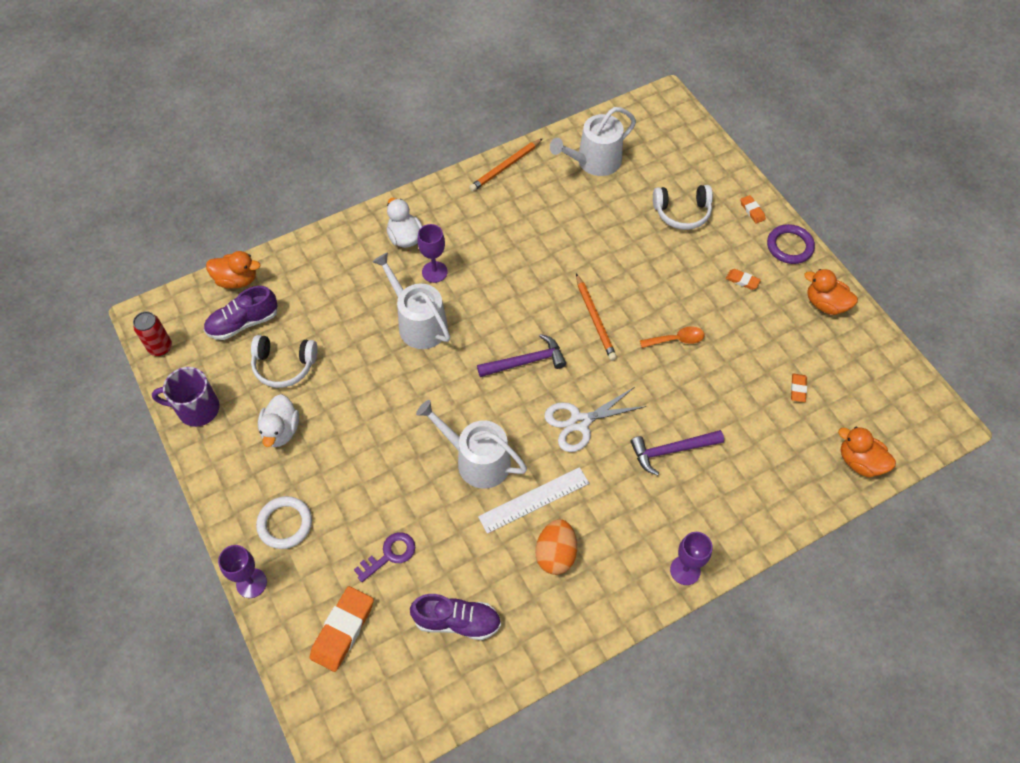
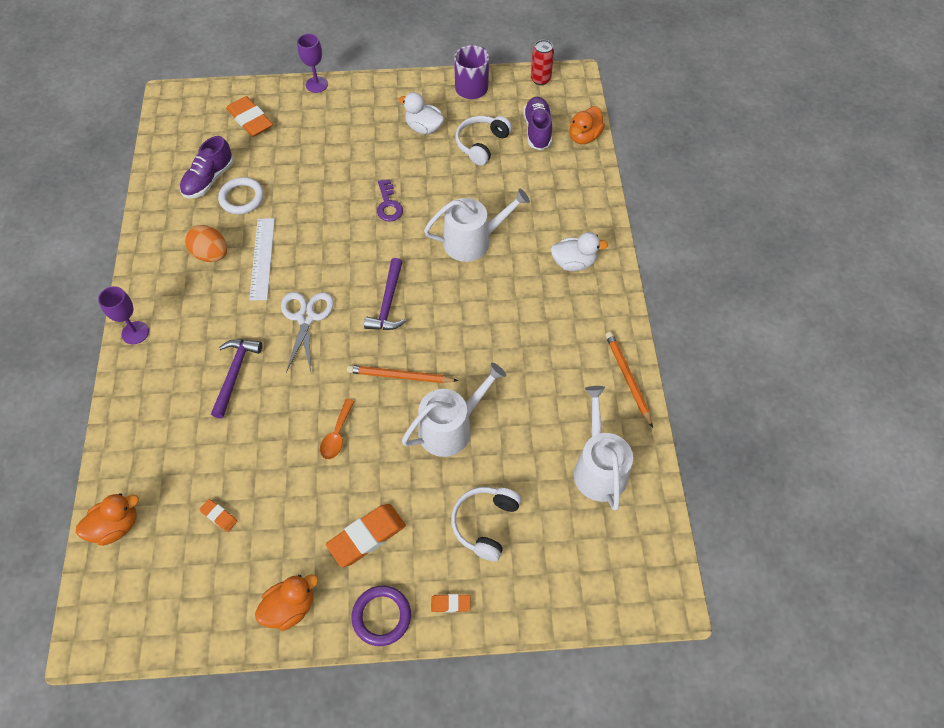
camera: 115 degrees right, 0 degrees up
(285, 524) = (347, 111): white ring -> white ring (242, 198)
(389, 554) = (283, 159): purple key -> purple key (388, 205)
(434, 272) = (522, 271): purple goblet -> none
(477, 460) = (320, 235): white watering can -> white watering can (450, 428)
(742, 280) = (367, 537): orange eraser -> orange eraser, size x2.02

